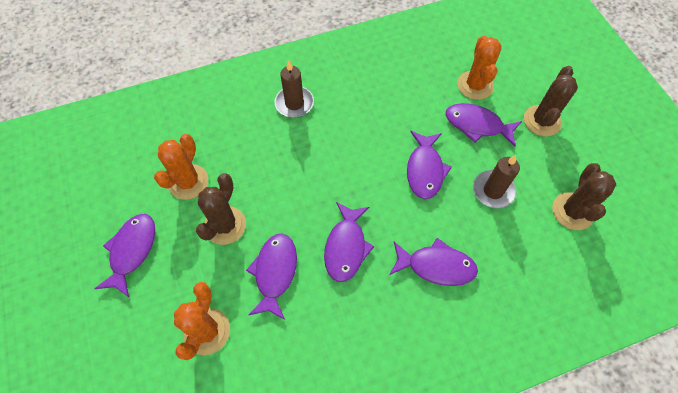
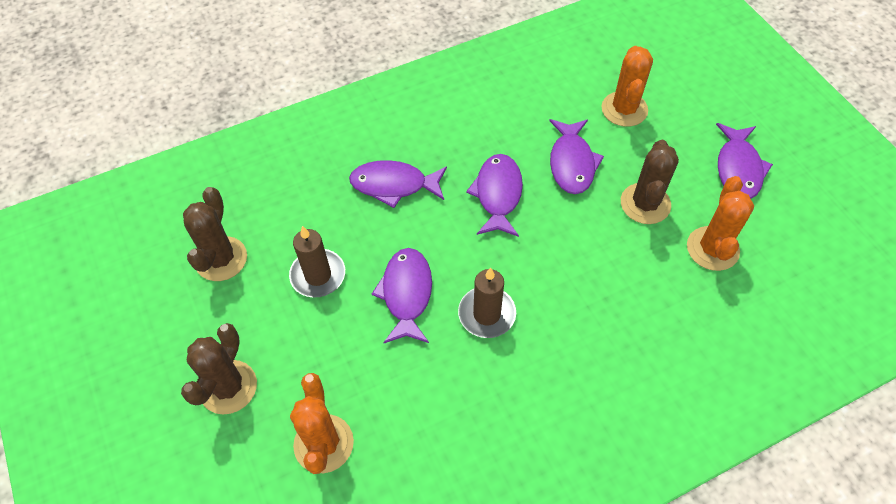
camera: 175 degrees right, 5 degrees down
(294, 103) = (608, 379): brown candle -> brown candle (487, 314)
(477, 125) = (328, 370): purple fish -> none

